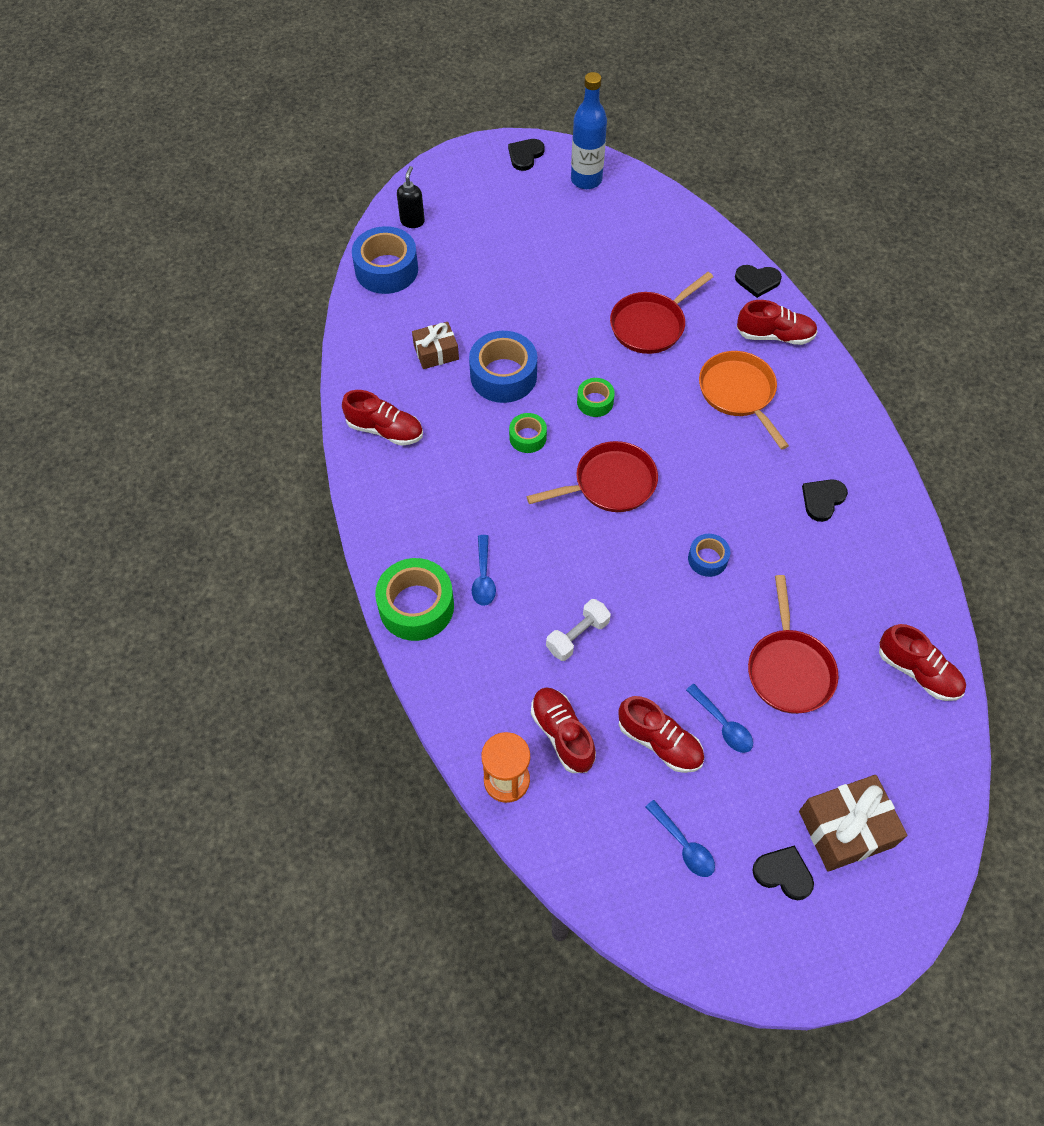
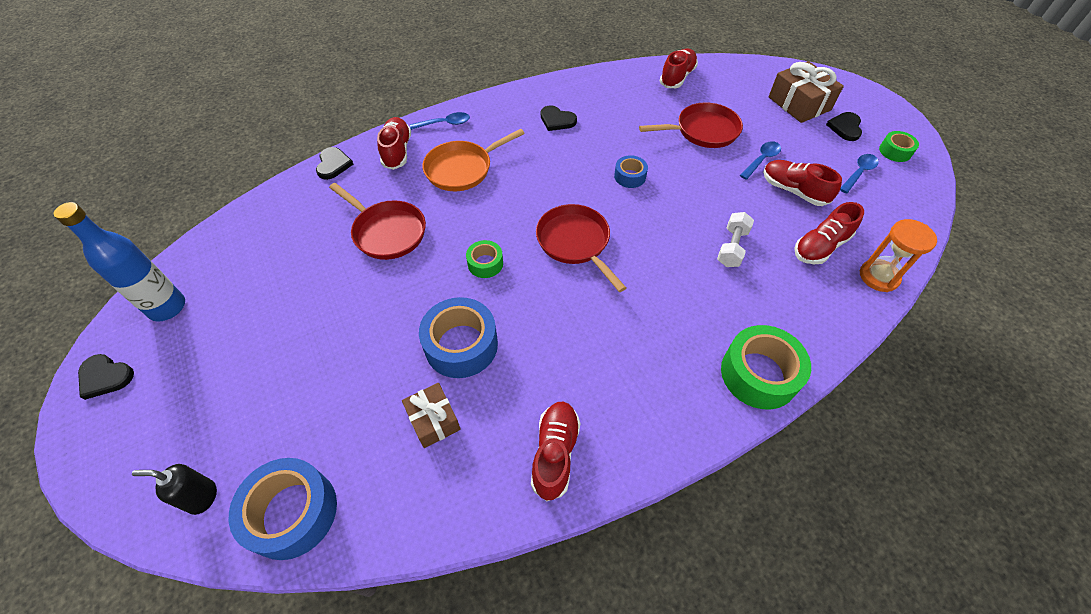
camera: 100 degrees left, 5 degrees down
(483, 577) = (705, 323): blue spoon -> blue spoon (445, 124)
(527, 437) = (537, 311): green tape -> green tape (895, 151)
(577, 636) = (732, 247): white dumbbell -> white dumbbell turned 75 degrees clockwise
(659, 742) = (793, 191): red shoe -> red shoe turned 75 degrees counterclockwise

